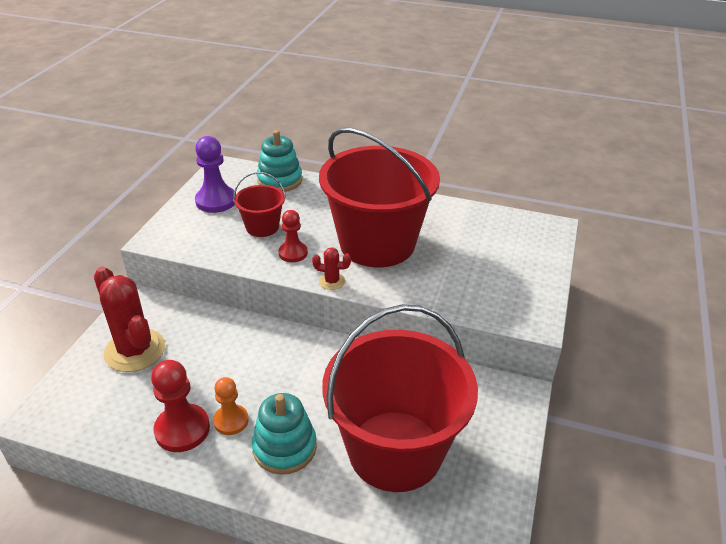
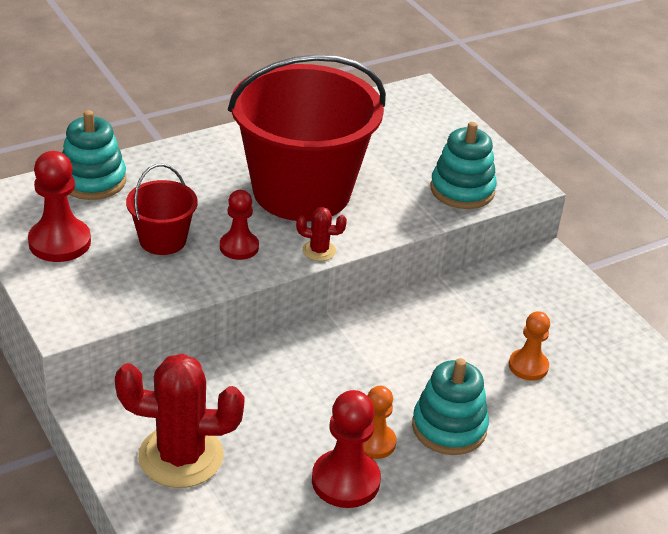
camera: 50 degrees left, 0 degrees up
(216, 201) = (59, 242): purple pawn -> red pawn
(332, 281) = (319, 251): red cactus -> red cactus turned 45 degrees clockwise
(395, 450) = (528, 366): red bucket -> orange pawn
(482, 300) = (462, 190): none -> turquoise stacking toy

